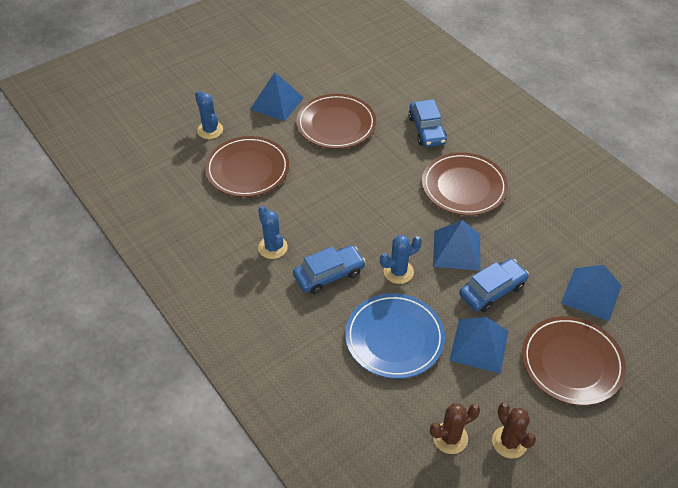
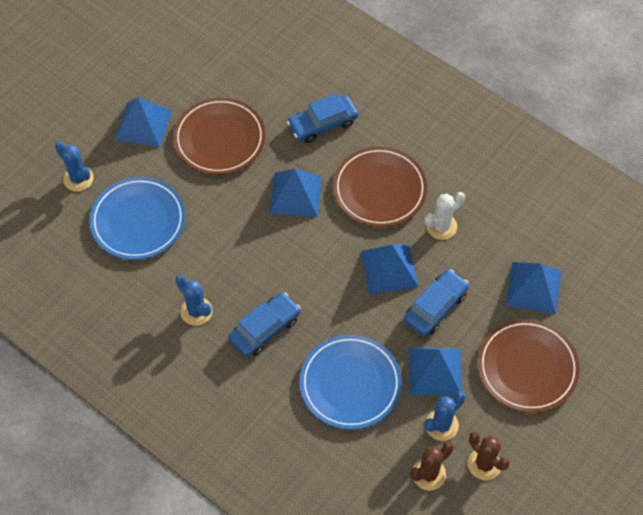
camera: 15 degrees left, 10 degrees up
(247, 169) = (138, 221): brown plate -> blue plate
(388, 176) = (295, 194): none -> blue pyramid
(398, 272) = (335, 308): blue cactus -> blue cactus (441, 425)
(426, 130) = (322, 124): blue car -> blue car turned 90 degrees clockwise
(513, 226) = (441, 226): none -> white cactus

